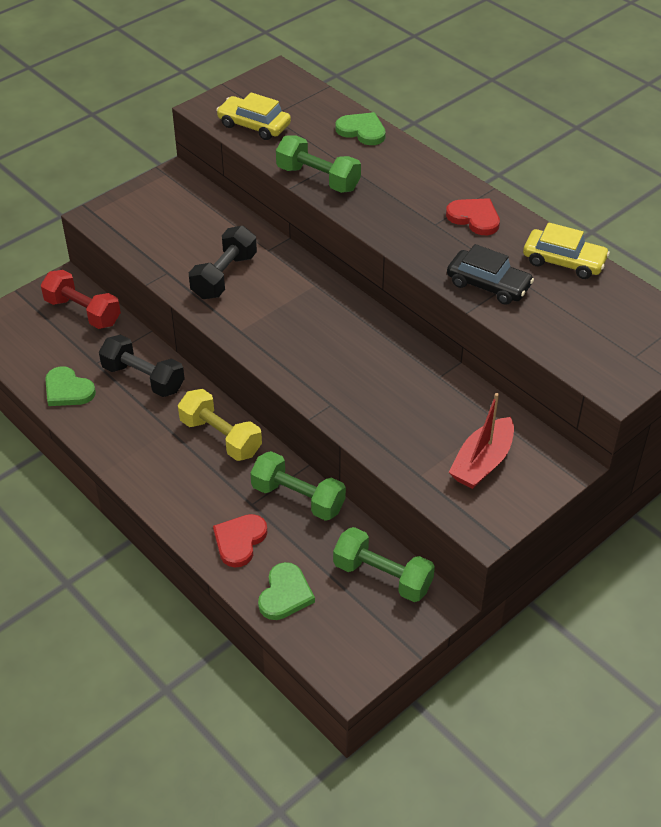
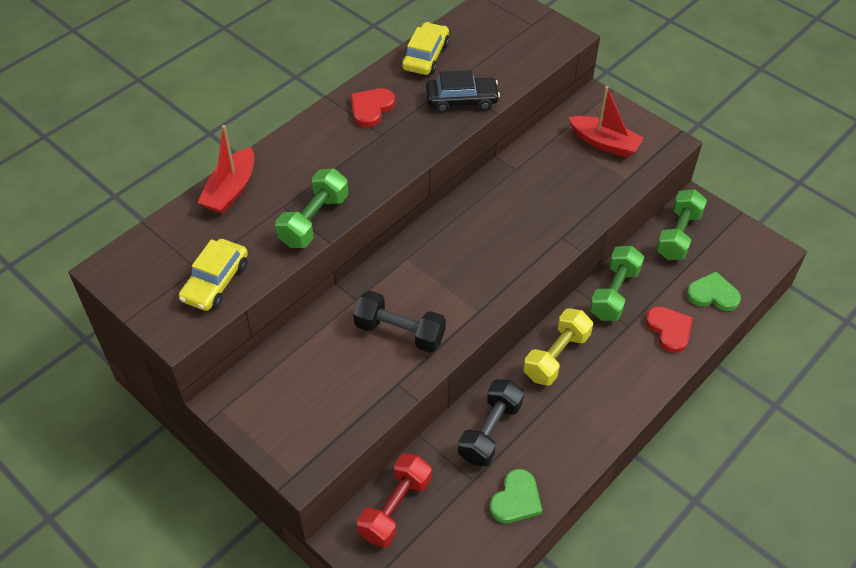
camera: 95 degrees left, 5 degrees up
(239, 541) = (669, 329): red heart -> red heart turned 135 degrees counterclockwise
(362, 131) = (231, 190): green heart -> red boat
(488, 285) = (462, 100): black car -> black car turned 60 degrees clockwise

